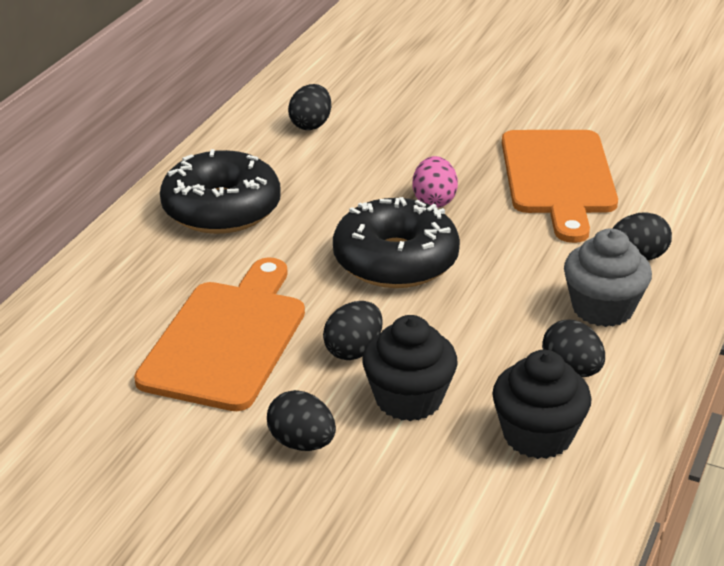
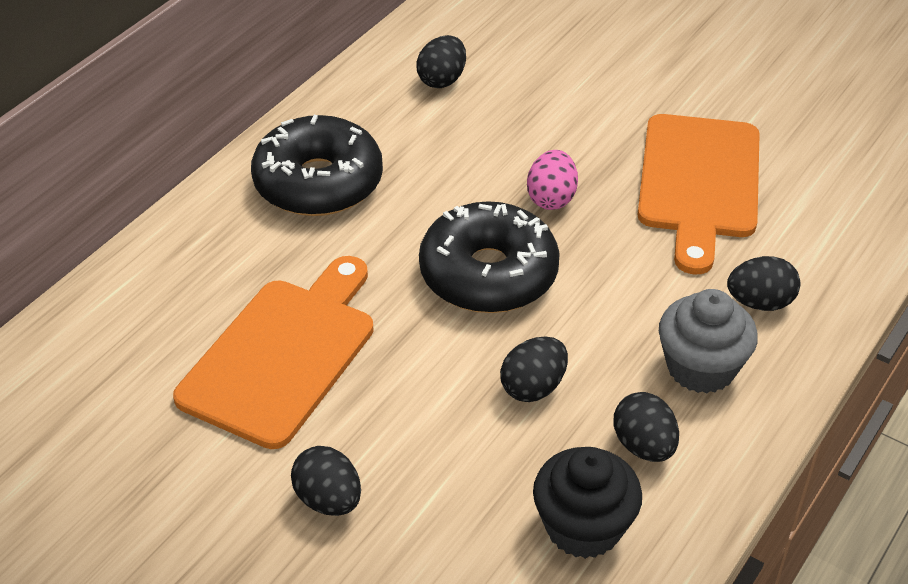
camera: 10 degrees right, 10 degrees up
(353, 350) = (413, 387): black egg -> black egg (533, 387)
(408, 399) = (456, 459): black cupcake -> none

